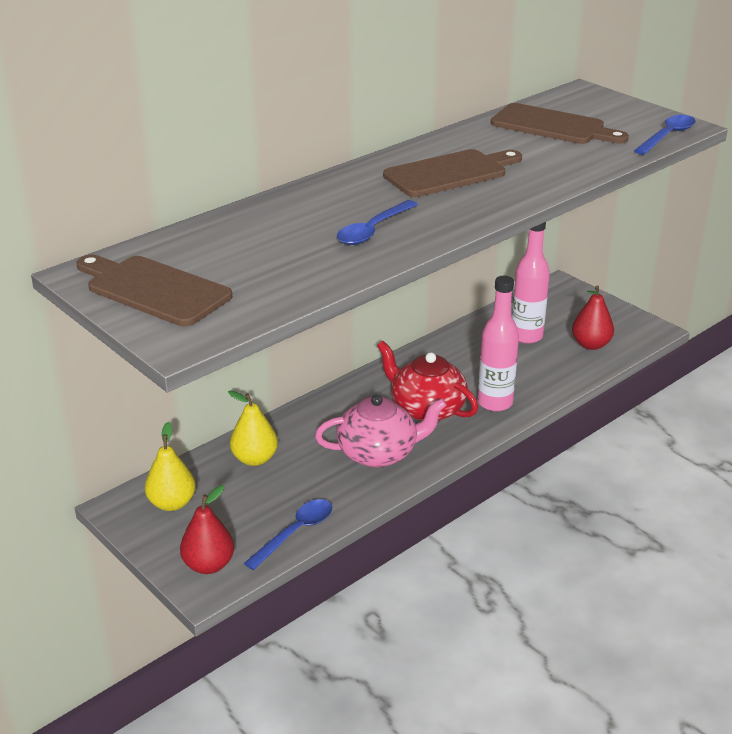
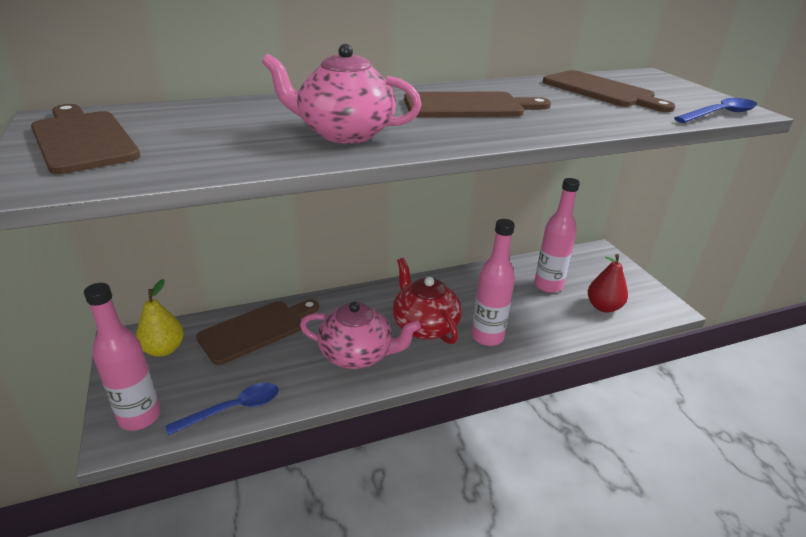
camera: 20 degrees right, 0 degrees up
(208, 565) = (140, 417): red pear -> pink bottle
(255, 459) = (256, 330): yellow pear -> brown cutting board
(373, 230) = (344, 133): blue spoon -> pink teapot

